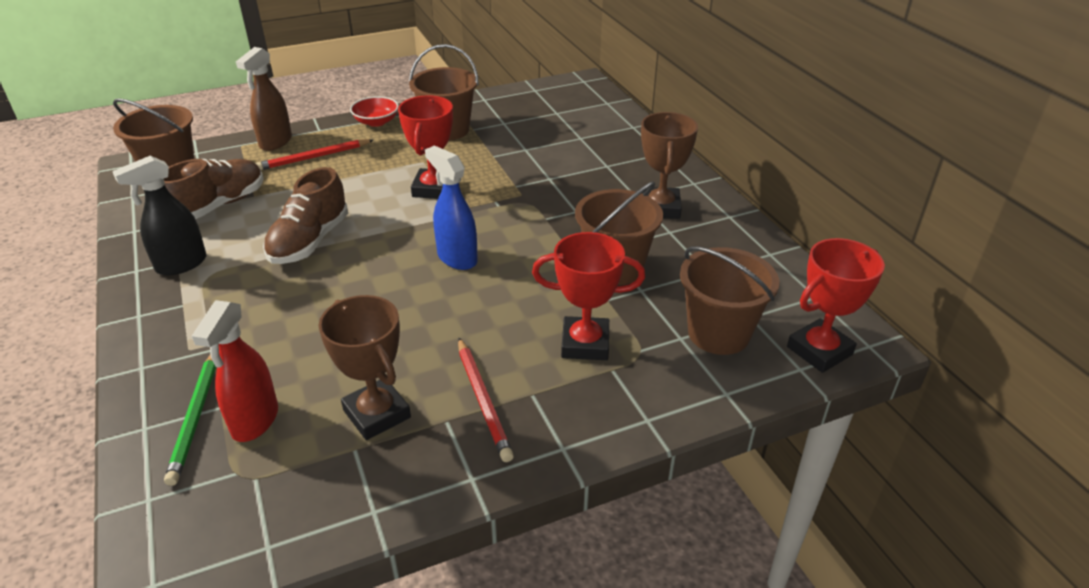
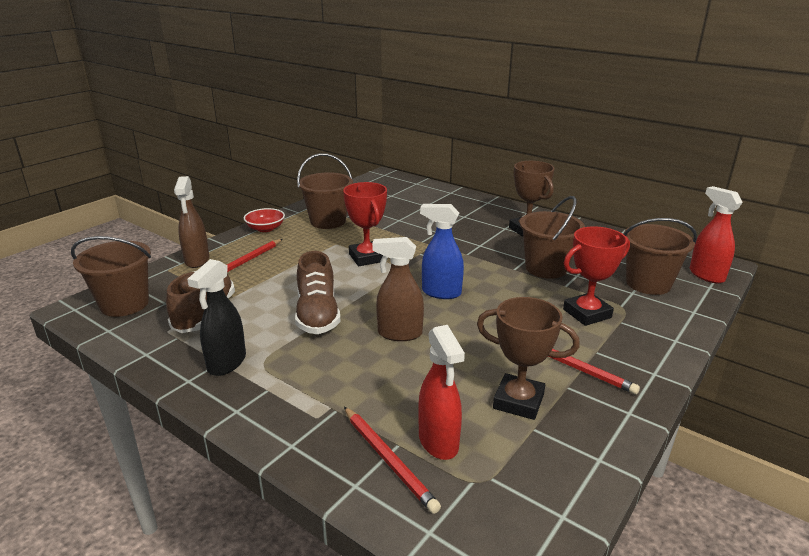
camera: 30 degrees left, 10 degrees down
(196, 417) = (388, 459): green pencil -> red pencil
(358, 291) = (399, 334): none -> brown spray bottle
(819, 351) = (706, 275): red trophy -> red spray bottle

